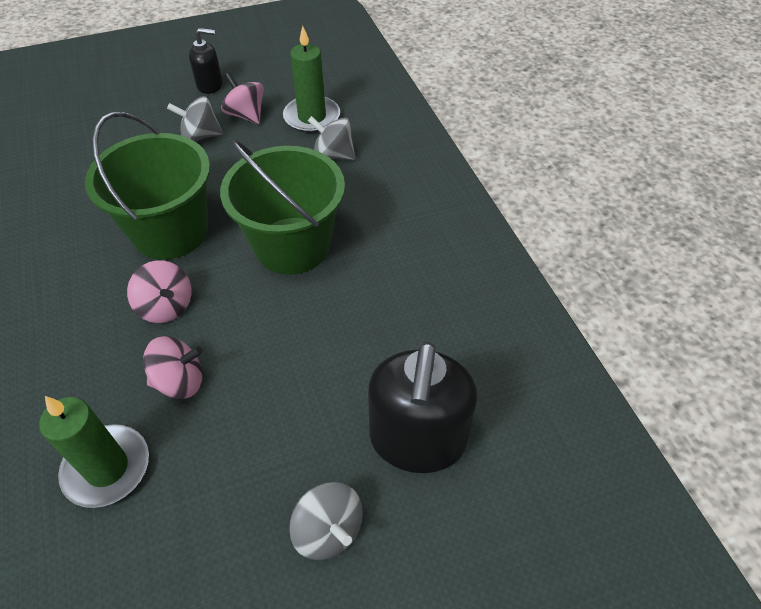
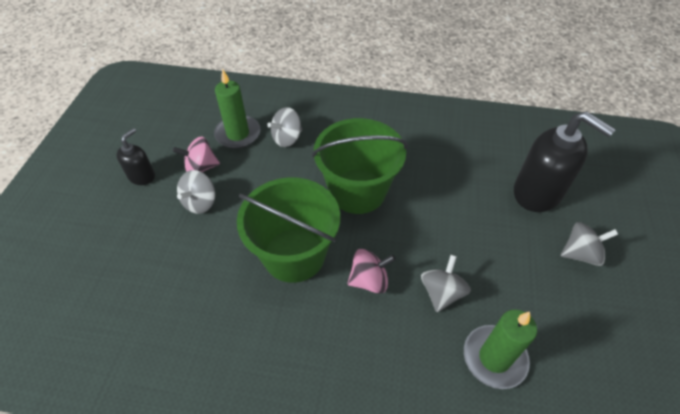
camera: 60 degrees left, 0 degrees up
(180, 381) = (441, 293): pink spinning top -> grey spinning top

